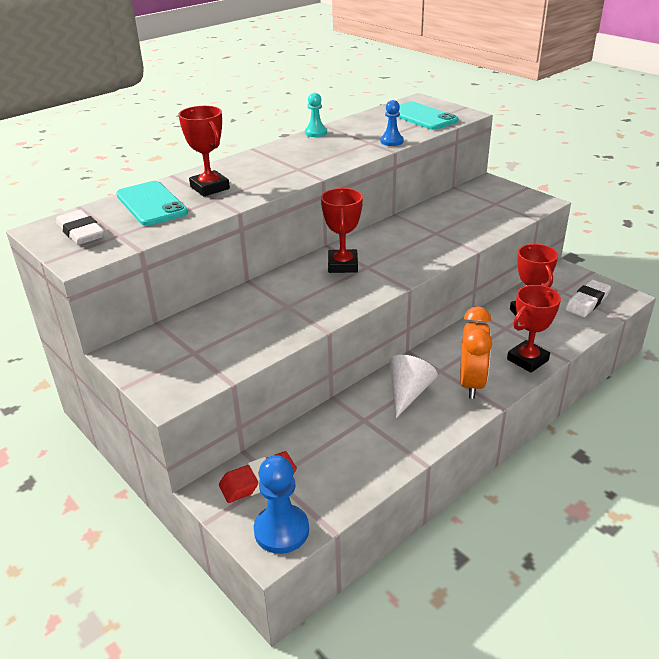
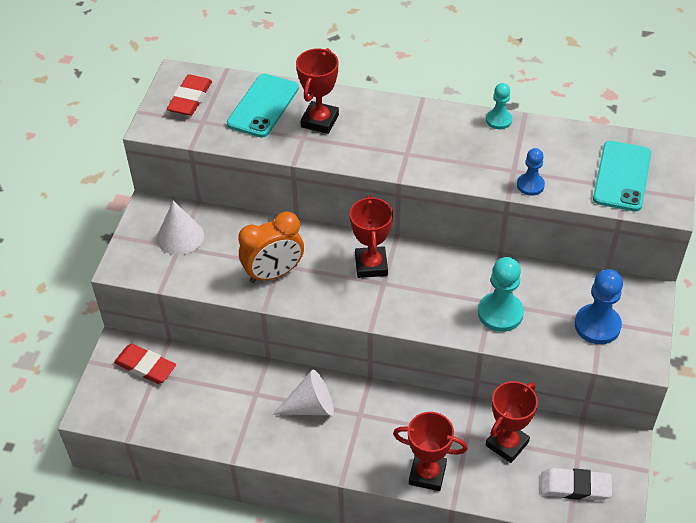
camera: 55 degrees right, 15 degrees up
(81, 232) = (190, 98): white eraser -> red eraser
(182, 347) = (180, 236): none -> white cone
(281, 530) = (109, 408): blue pawn -> blue pawn (597, 325)
(343, 265) = (371, 265): red trophy -> red trophy turned 60 degrees counterclockwise
(450, 232) = (500, 313): none -> turquoise pawn
(471, 383) = (358, 446): orange clock -> orange clock (273, 273)

